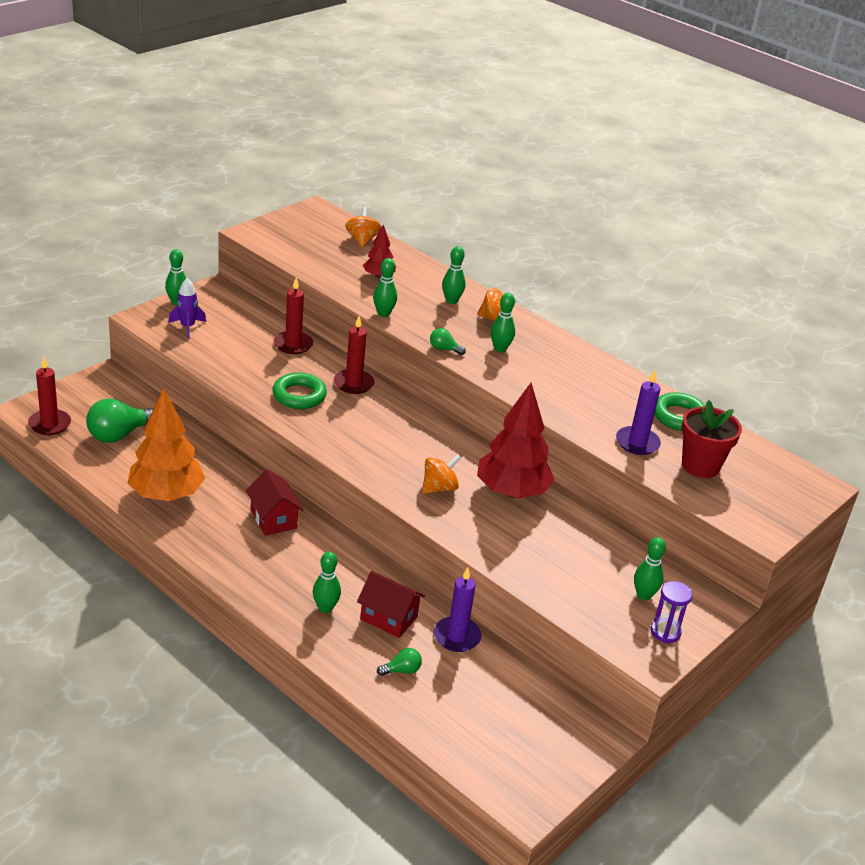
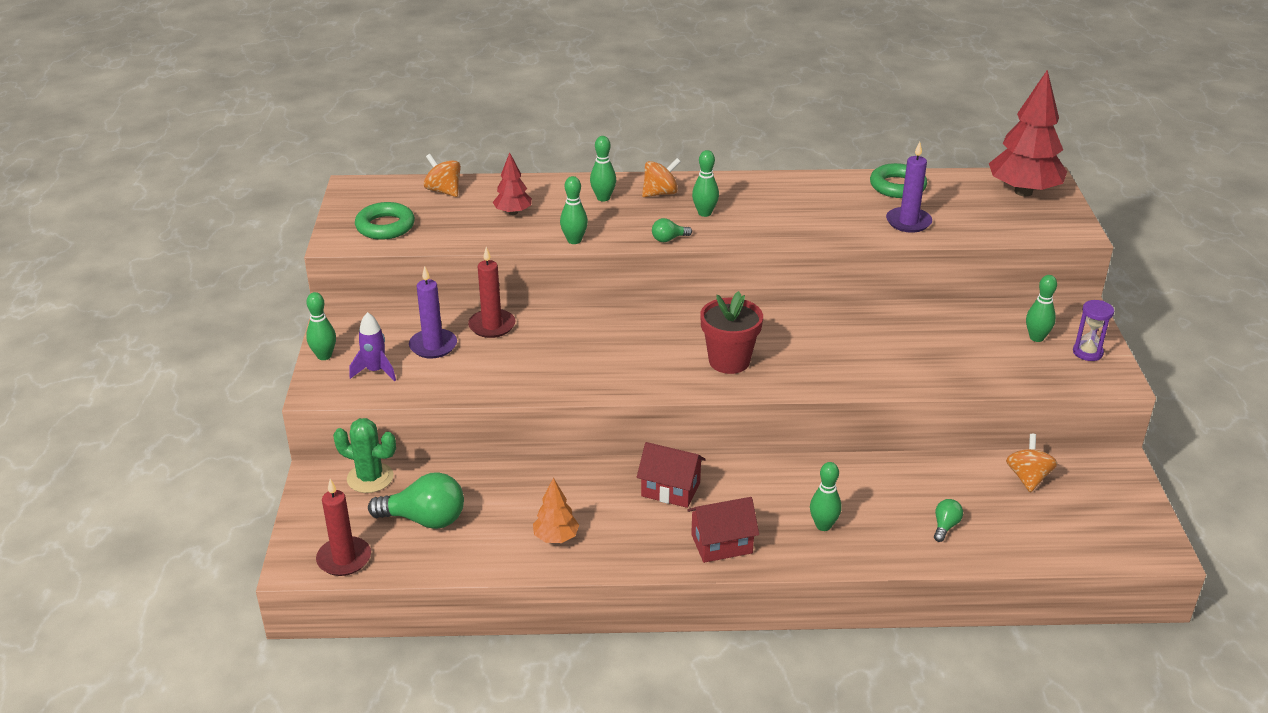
camera: 40 degrees left, 0 degrees up
(119, 435) = (425, 519): green light bulb -> green light bulb turned 90 degrees counterclockwise
(130, 394) = (370, 478): none -> green cactus
(166, 495) = (556, 538): orange tree -> orange tree, size x0.50
(299, 395) = (573, 364): green ring -> green ring (385, 226)
(353, 384) = (596, 325): red candle -> none
(389, 618) = (874, 496): red house -> red house (721, 544)
(439, 488) = (796, 360): orange spinning top -> orange spinning top (1028, 478)
(457, 636) = (934, 472): purple candle -> purple candle (433, 346)
(512, 492) = (844, 327): red tree -> red tree (1023, 192)
(700, 466) = (968, 212): red flower pot -> red flower pot (729, 361)

